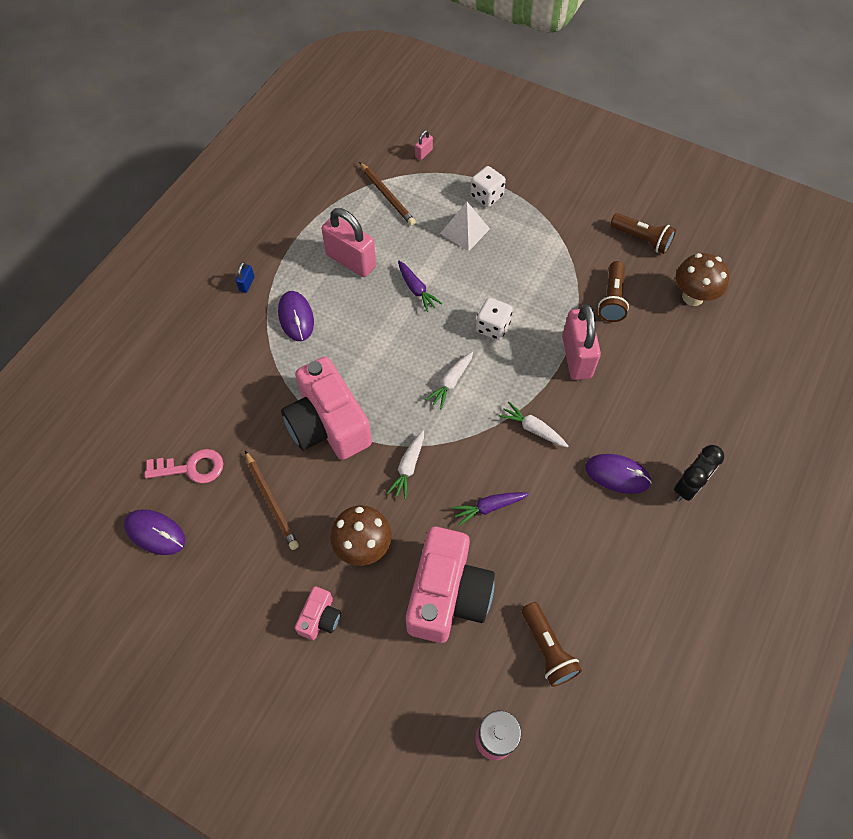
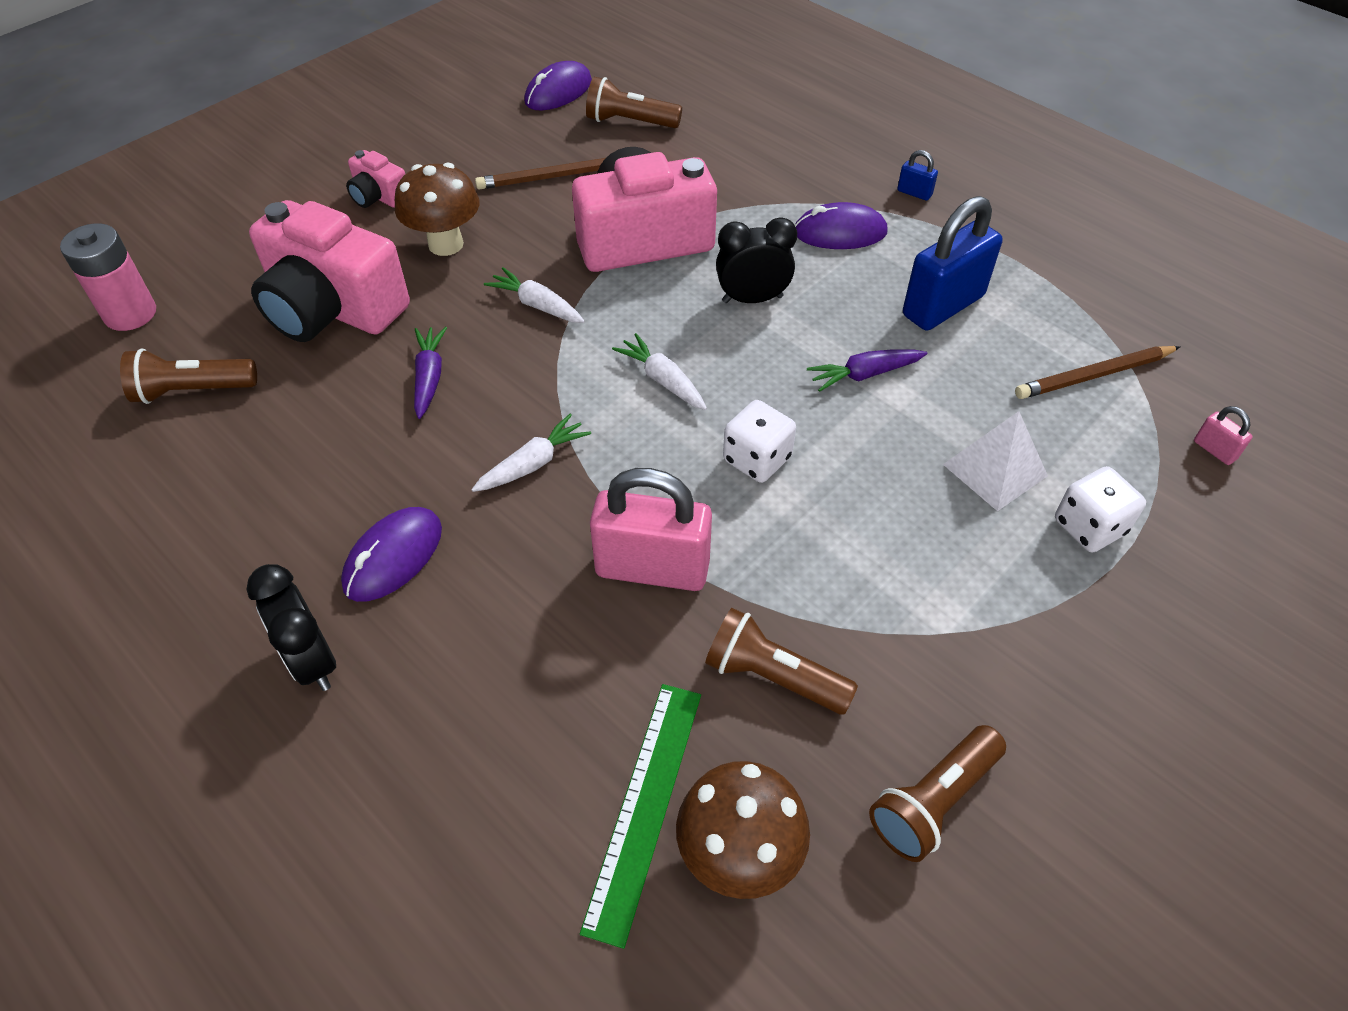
camera: 105 degrees right, 10 degrees down
(191, 468) = (630, 122): pink key -> brown flashlight
(351, 261) = (943, 306): pink padlock -> blue padlock
(370, 352) = (752, 299): none -> black clock
(689, 332) = (644, 806): none -> green ruler

